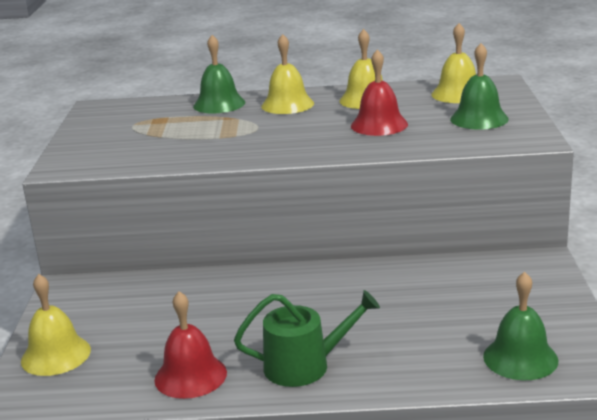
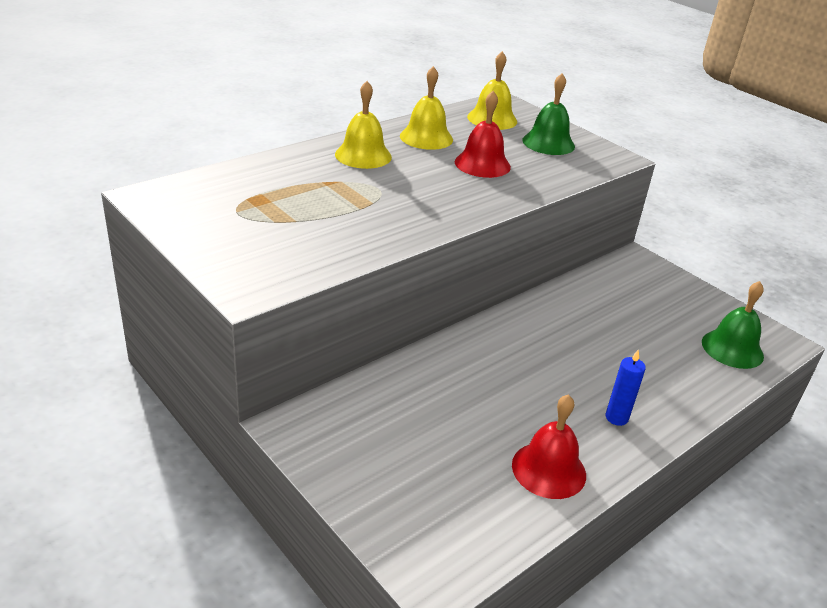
camera: 45 degrees left, 10 degrees up
(56, 355) = (398, 508): yellow bell -> none
(219, 104) = (291, 167): green bell -> none
(305, 365) = (616, 418): green watering can -> blue candle

